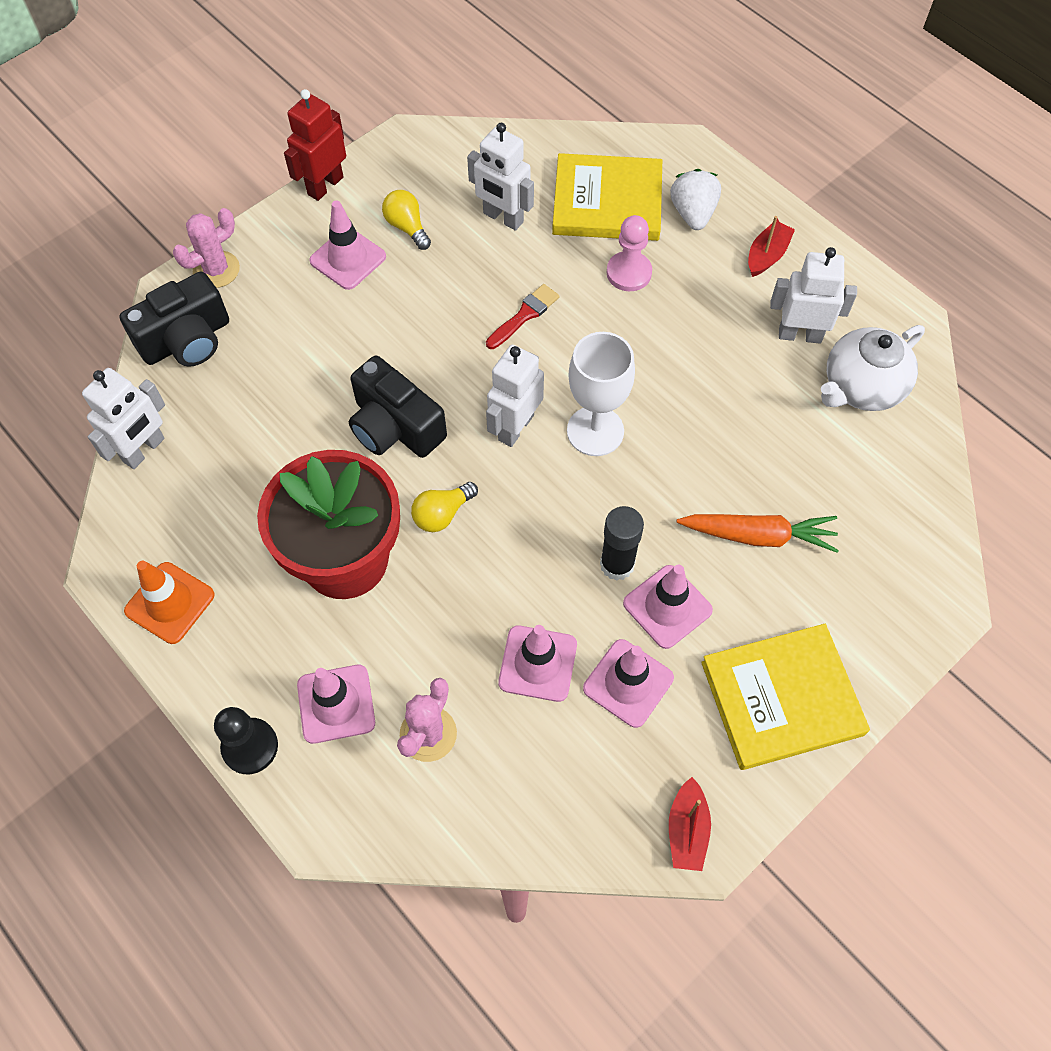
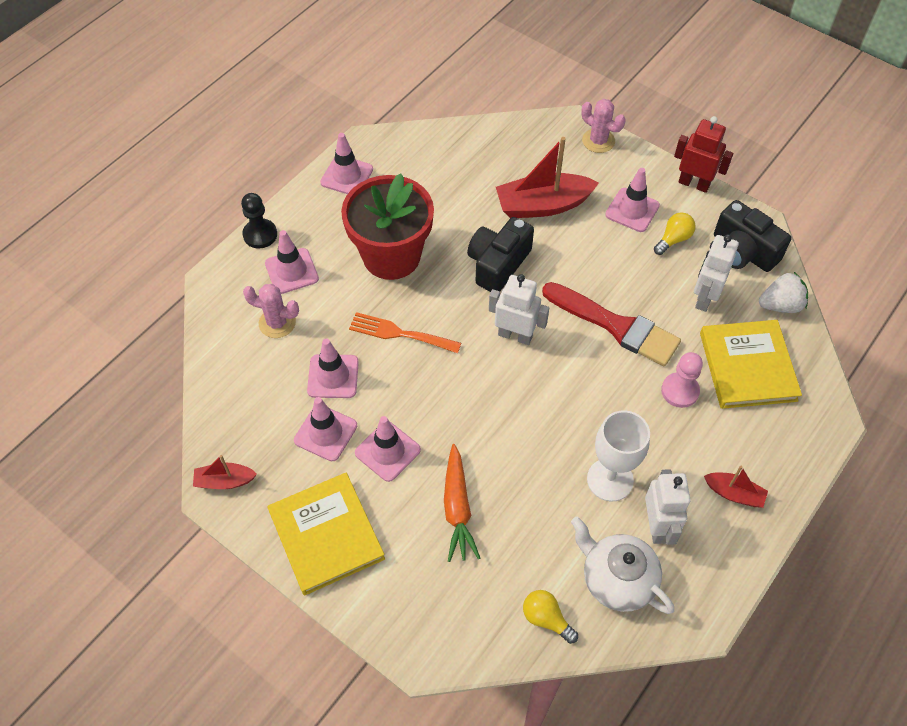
camera: 80 degrees right, 5 degrees down
(144, 450) = (449, 138): white robot -> none
(170, 603) = (347, 176): orange traffic cone -> pink traffic cone
(187, 340) = (537, 139): black camera -> black camera (743, 251)
(309, 356) = (543, 205): none -> red boat
(442, 514) = (435, 303): yellow light bulb -> yellow light bulb (546, 619)
(483, 567) = (399, 333): none -> orange fork
(524, 315) = (616, 326): red brush -> red brush, size x2.02
(595, 431) = (524, 386): white goblet -> white goblet (610, 480)
(617, 564) = (415, 415): black glue stick -> none
(693, 213) = (759, 431): white strawberry -> white strawberry (780, 305)

